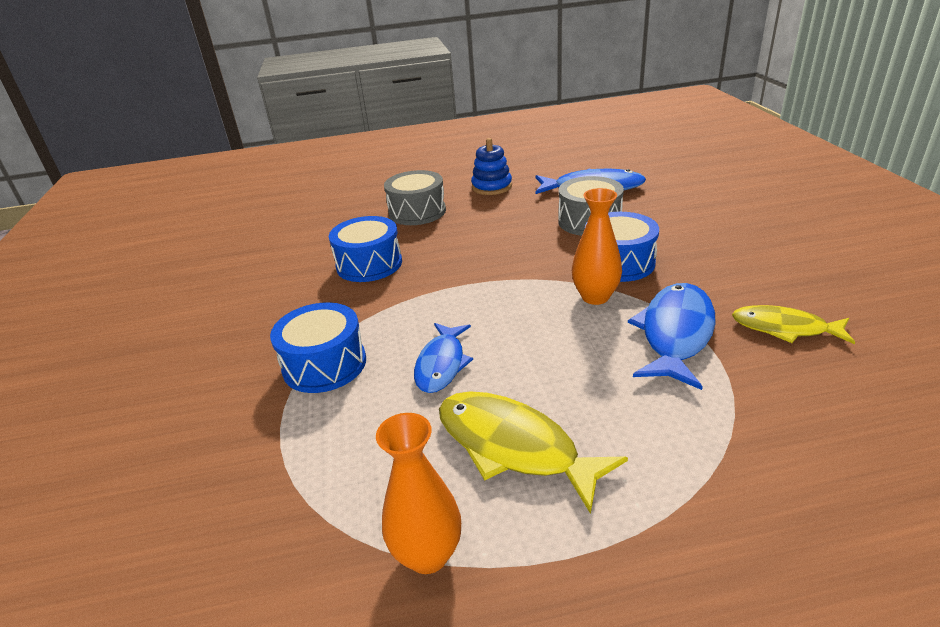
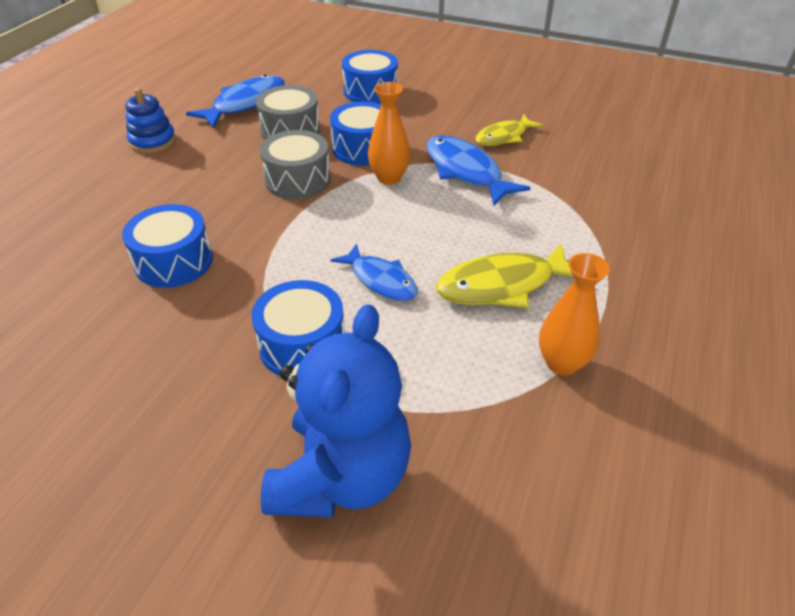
camera: 60 degrees left, 10 degrees up
(188, 459) = (341, 477): none -> blue teddy bear
(417, 212) = (123, 197): grey drum -> grey drum (298, 180)
(715, 222) = (370, 91): none -> blue drum

